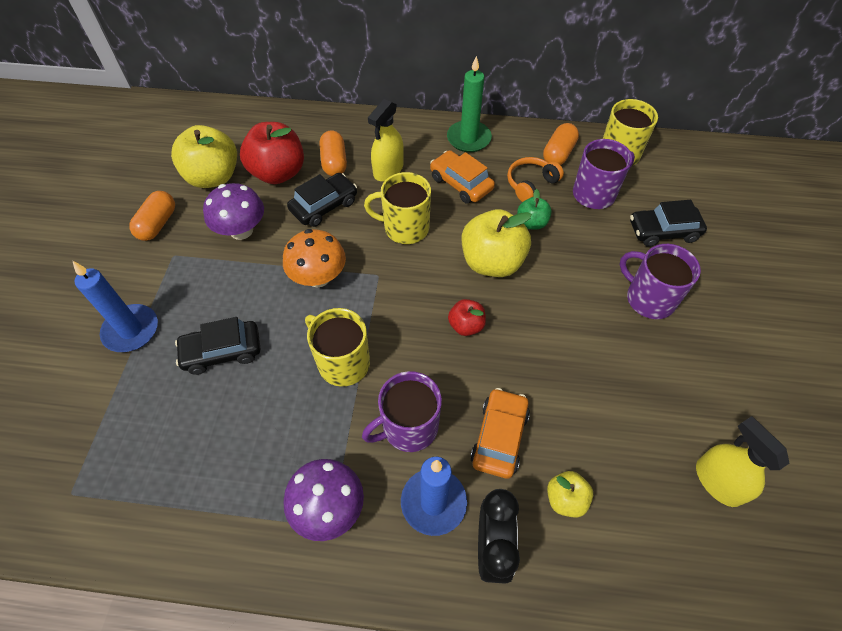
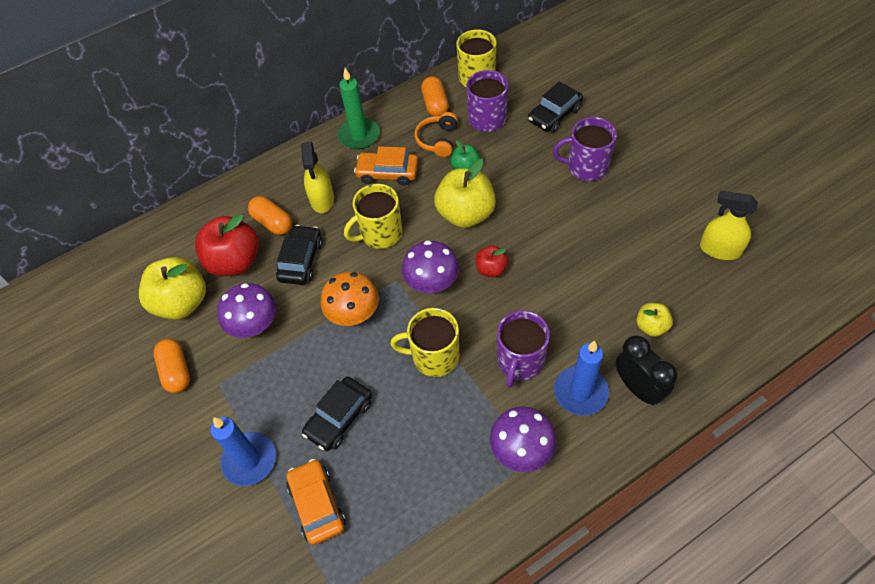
camera: 35 degrees left, 0 degrees up
(404, 299) = (432, 283): none -> purple mushroom
(499, 437) = (580, 322): orange car -> orange car (317, 505)

